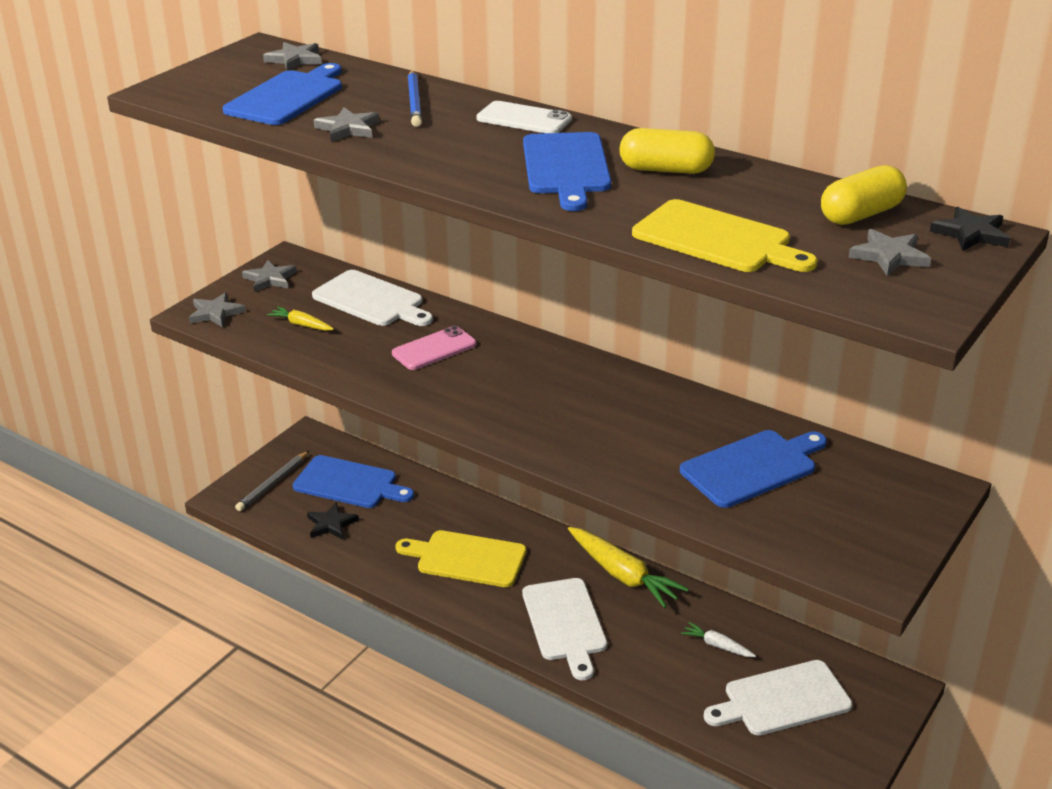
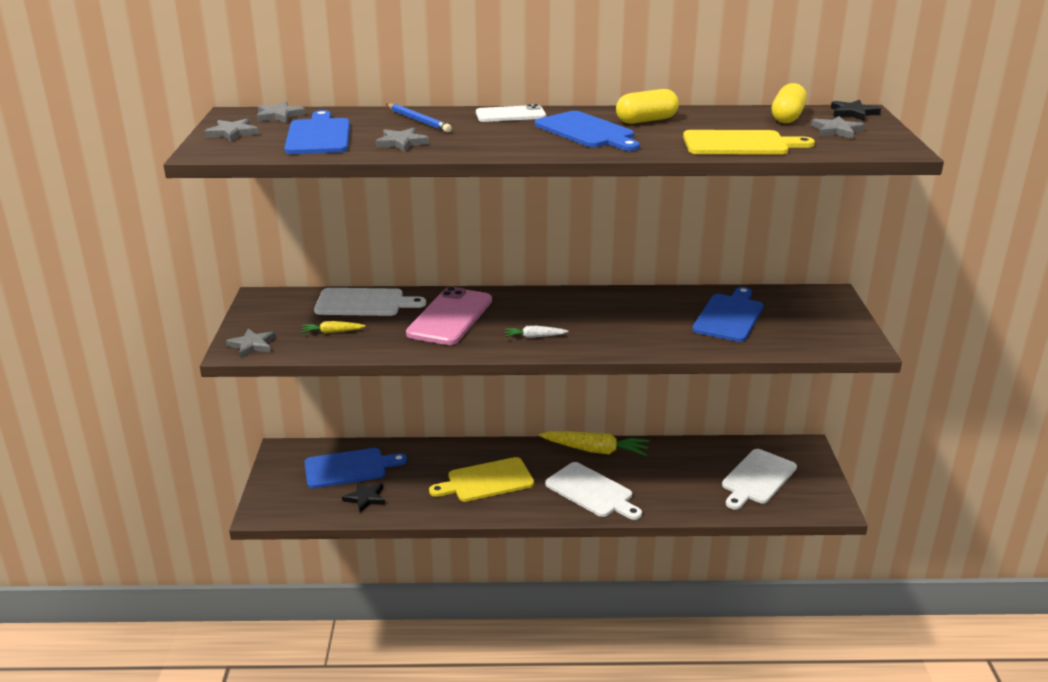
camera: 35 degrees left, 5 degrees down
(270, 279) = (265, 312): grey star -> grey star (232, 133)
(272, 483) = (289, 490): grey pencil -> none
(434, 349) = (450, 317): pink phone -> pink phone, size x1.66
(717, 646) = (692, 466): white carrot -> white carrot (534, 337)

